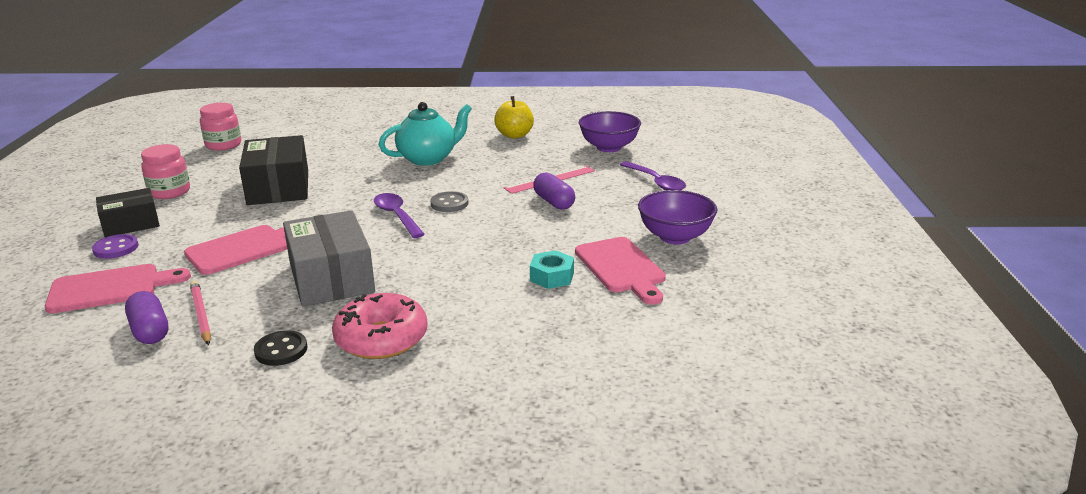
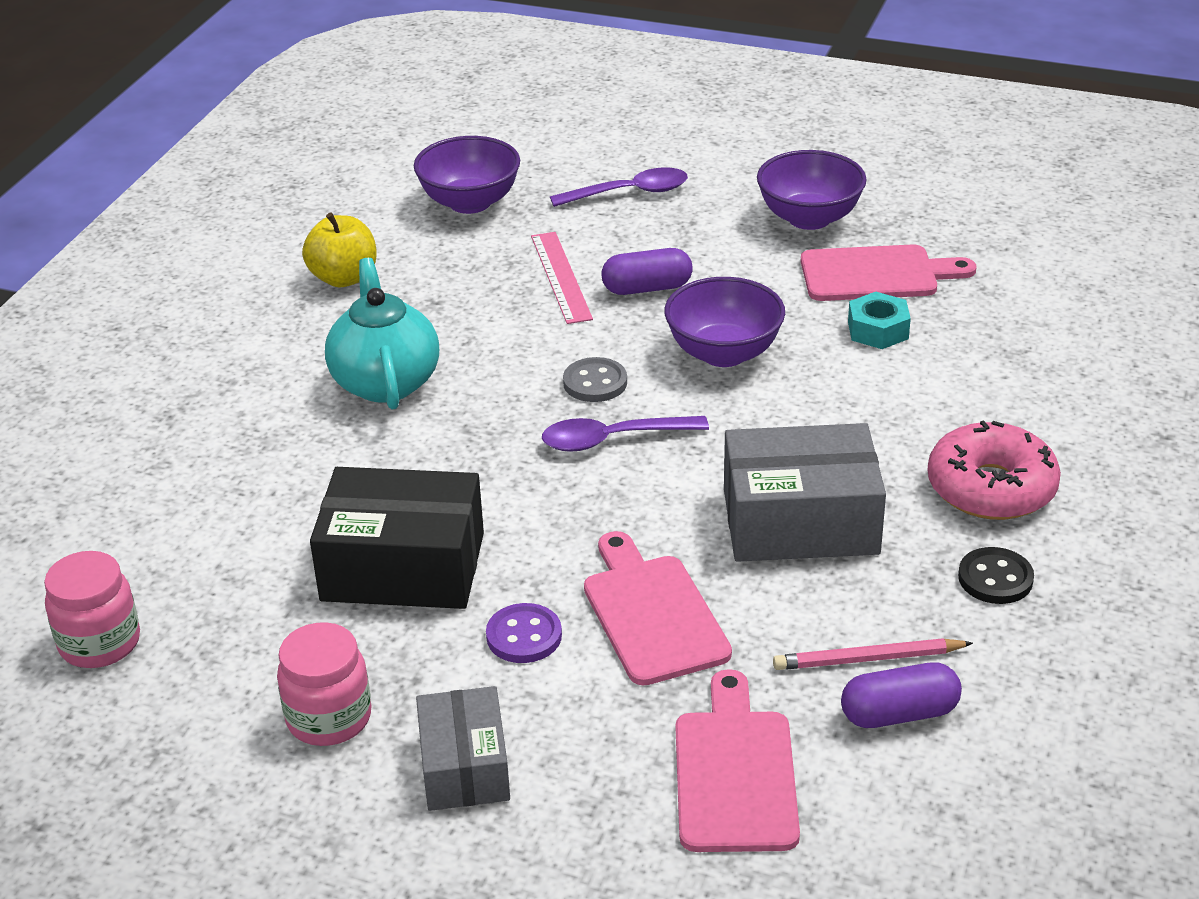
camera: 70 degrees left, 10 degrees up
(116, 248) = (570, 780): purple button -> purple button (524, 636)
(131, 224) = (465, 767): black box -> grey box
(497, 232) = (723, 353): none -> purple bowl

